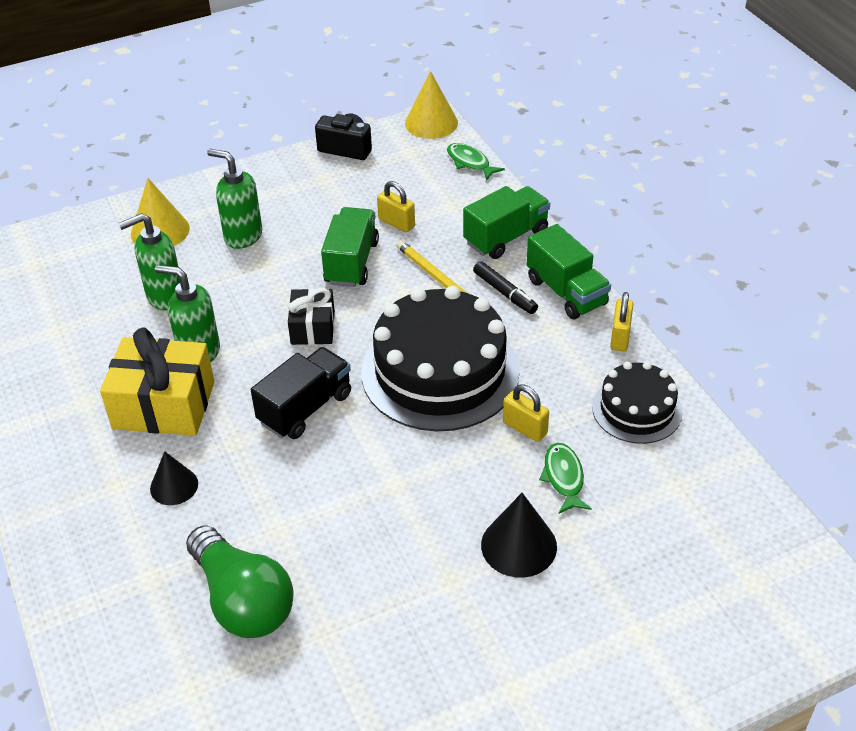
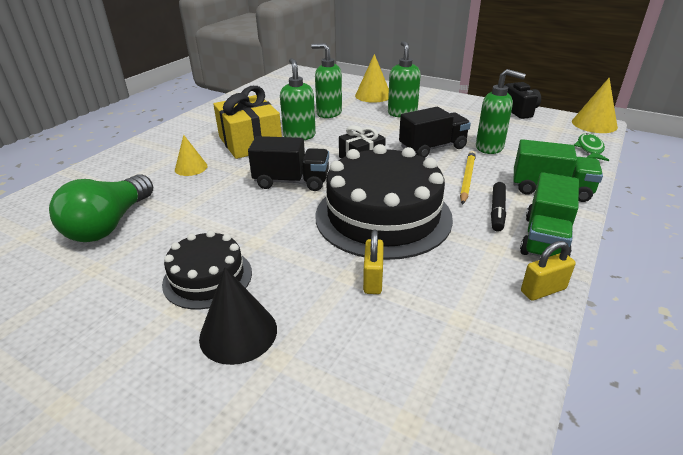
camera: 55 degrees right, 10 degrees down
(174, 486) = (191, 168): black cone -> yellow cone
(351, 262) = (432, 148): green truck -> black truck
(396, 223) = (490, 147): yellow padlock -> green soap dispenser
(564, 477) = (340, 327): green fish -> none
(637, 409) = (473, 341): black cake -> black cake (208, 277)

